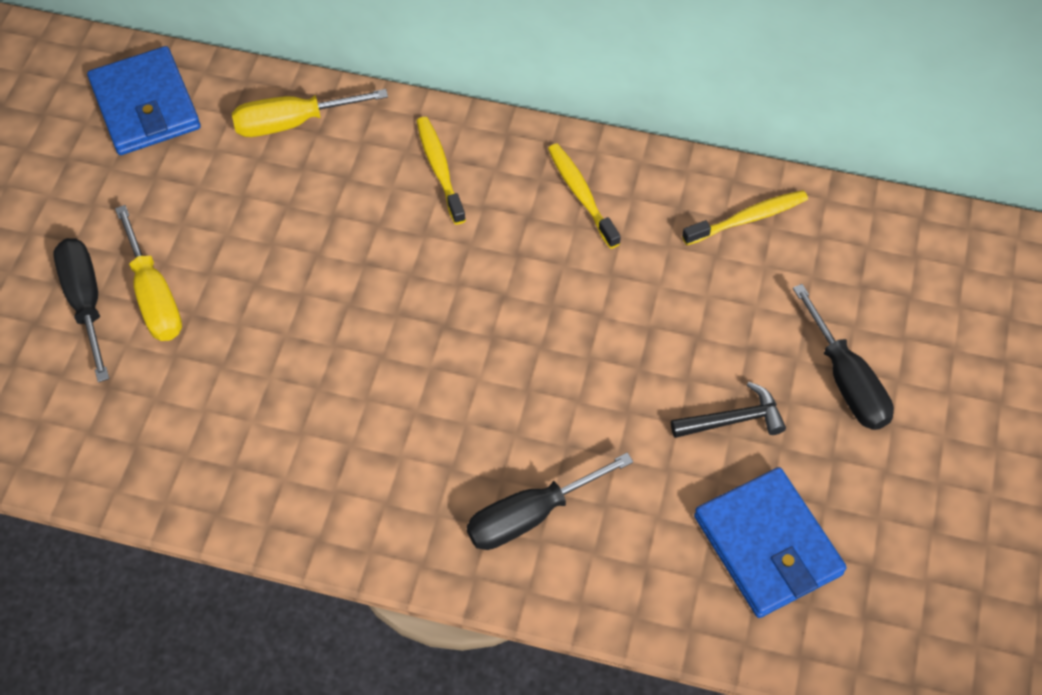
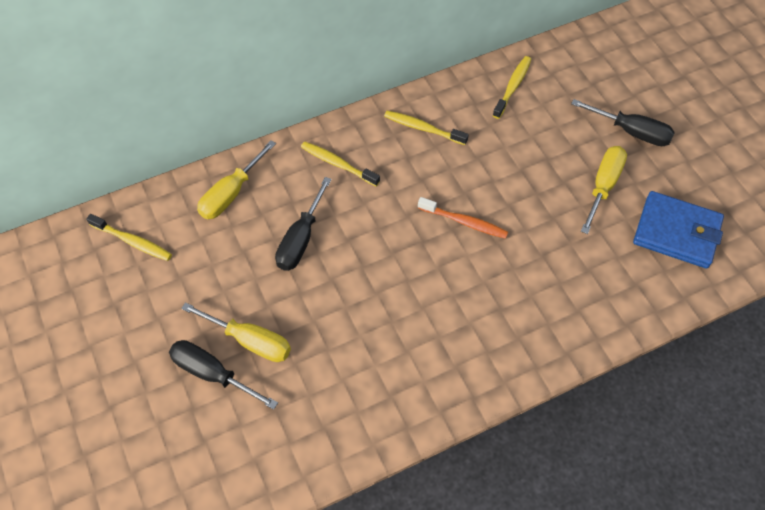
camera: 40 degrees left, 0 degrees up
(146, 106) = (132, 241): blue wallet -> yellow toothbrush
(514, 338) = (464, 222): none -> orange toothbrush
(530, 515) = (562, 302): black screwdriver -> black screwdriver (301, 239)
(733, 420) = (603, 186): black hammer -> yellow screwdriver

